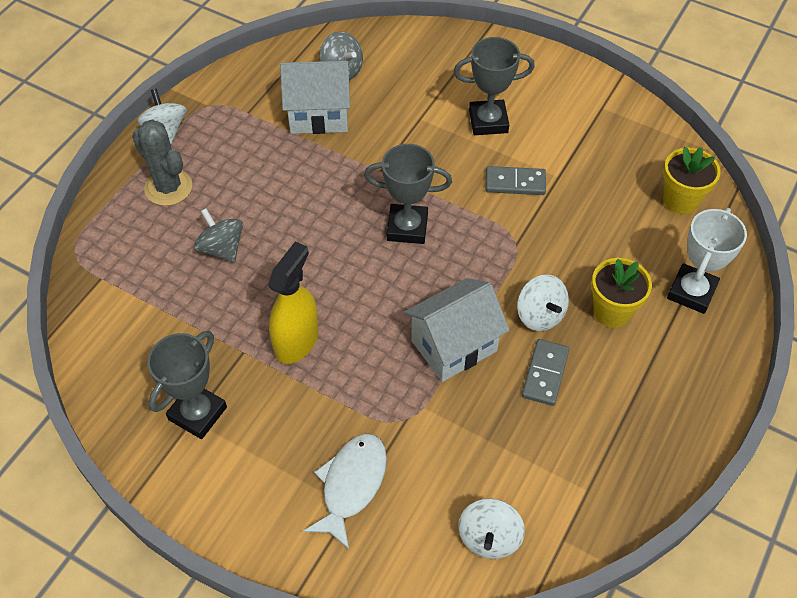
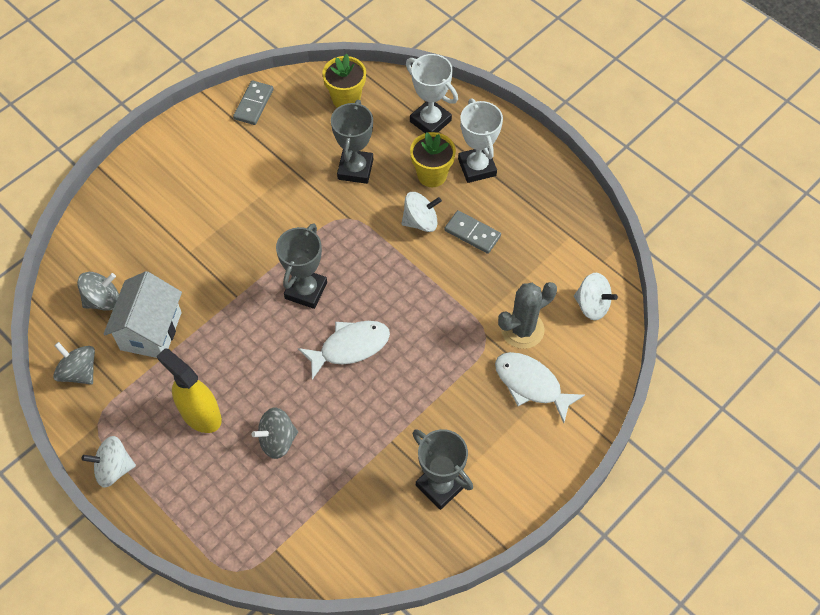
camera: 75 degrees left, 5 degrees up
(168, 187) = (189, 476): grey cactus -> grey cactus (522, 329)
(260, 77) = (79, 372): none -> grey spinning top
(296, 341) = (393, 398): yellow spray bottle -> yellow spray bottle (200, 414)
(349, 285) = (350, 347): none -> white fish
(454, 346) = (431, 286): white house -> none
(488, 121) = (214, 201): grey trophy -> grey trophy (355, 169)
(515, 183) = (288, 201): grey domino -> grey domino (253, 104)
(646, 358) = (477, 167): none -> white trophy

